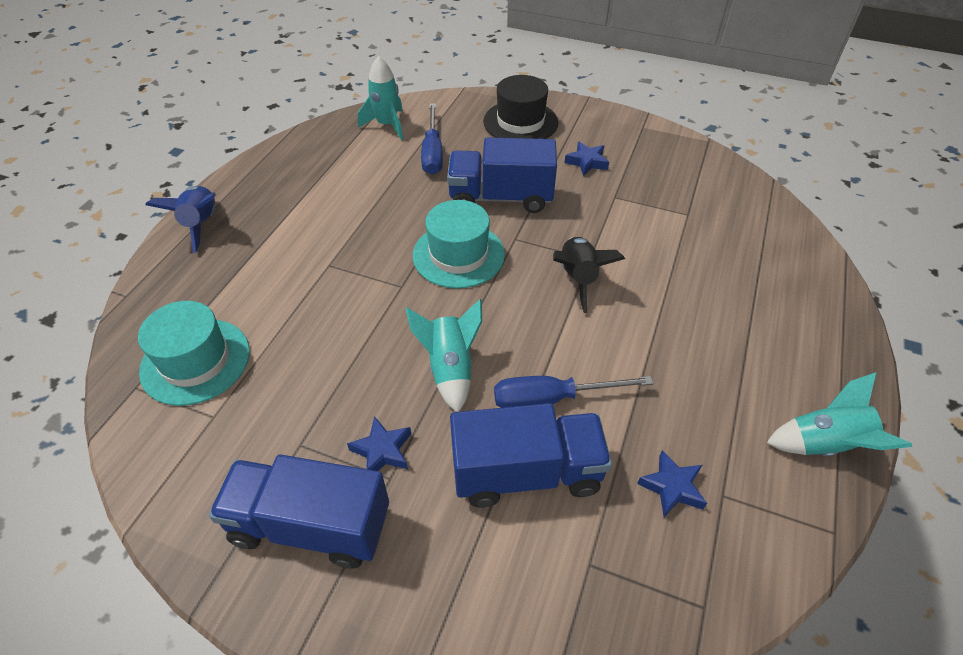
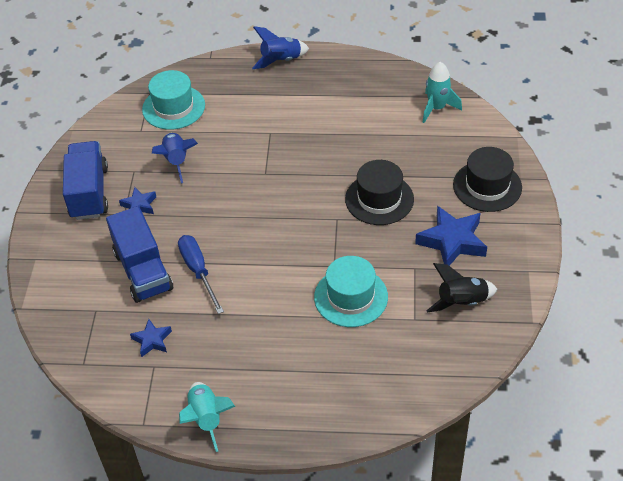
camera: 75 degrees right, 0 degrees up
(315, 381) = (176, 161): none -> blue rocket
(432, 152) = (415, 145): blue screwdriver -> none
(450, 369) = (205, 217): turquoise rocket -> none
(458, 255) = (306, 193): turquoise hat -> turquoise hat (351, 297)
(500, 197) = (379, 199): blue truck -> black hat
(578, 278) = (309, 263): black rocket -> black rocket (462, 302)
(587, 162) = (452, 241): blue star -> blue star, size x1.83

